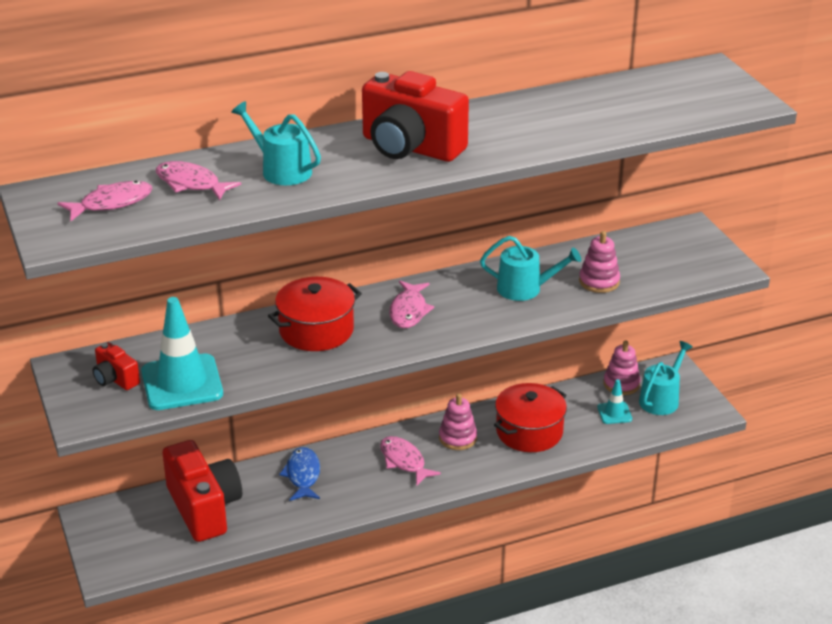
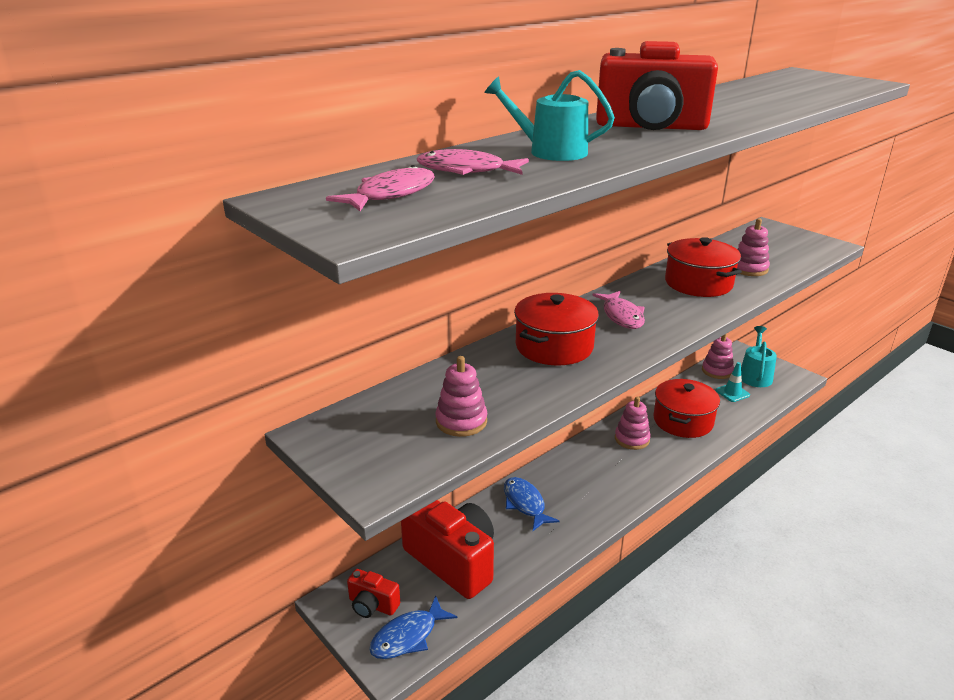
camera: 20 degrees left, 5 degrees down
(115, 379) = (383, 434): red camera -> red camera (372, 605)
(131, 556) = (408, 636): none -> blue fish
(182, 383) = (461, 421): turquoise traffic cone -> pink stacking toy
(404, 461) = (604, 469): pink fish -> none
(524, 289) = (698, 283): turquoise watering can -> red pot

